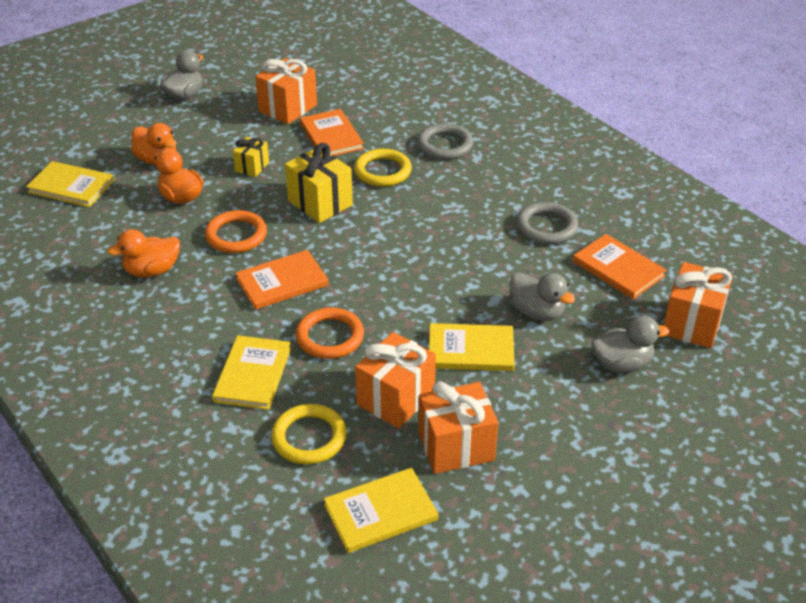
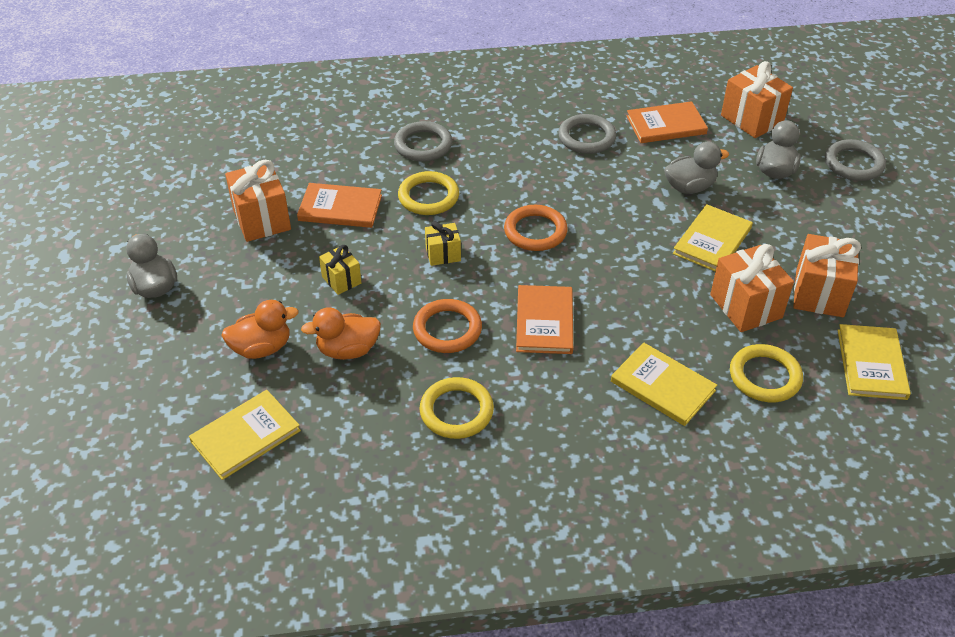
camera: 60 degrees left, 5 degrees up
(152, 271) = (456, 411): orange duck -> yellow ring
(320, 203) = (443, 254): yellow gift -> yellow gift, size x0.57
(330, 337) = (643, 317): orange ring -> orange ring (535, 231)
(696, 421) = (853, 164): none -> grey ring

